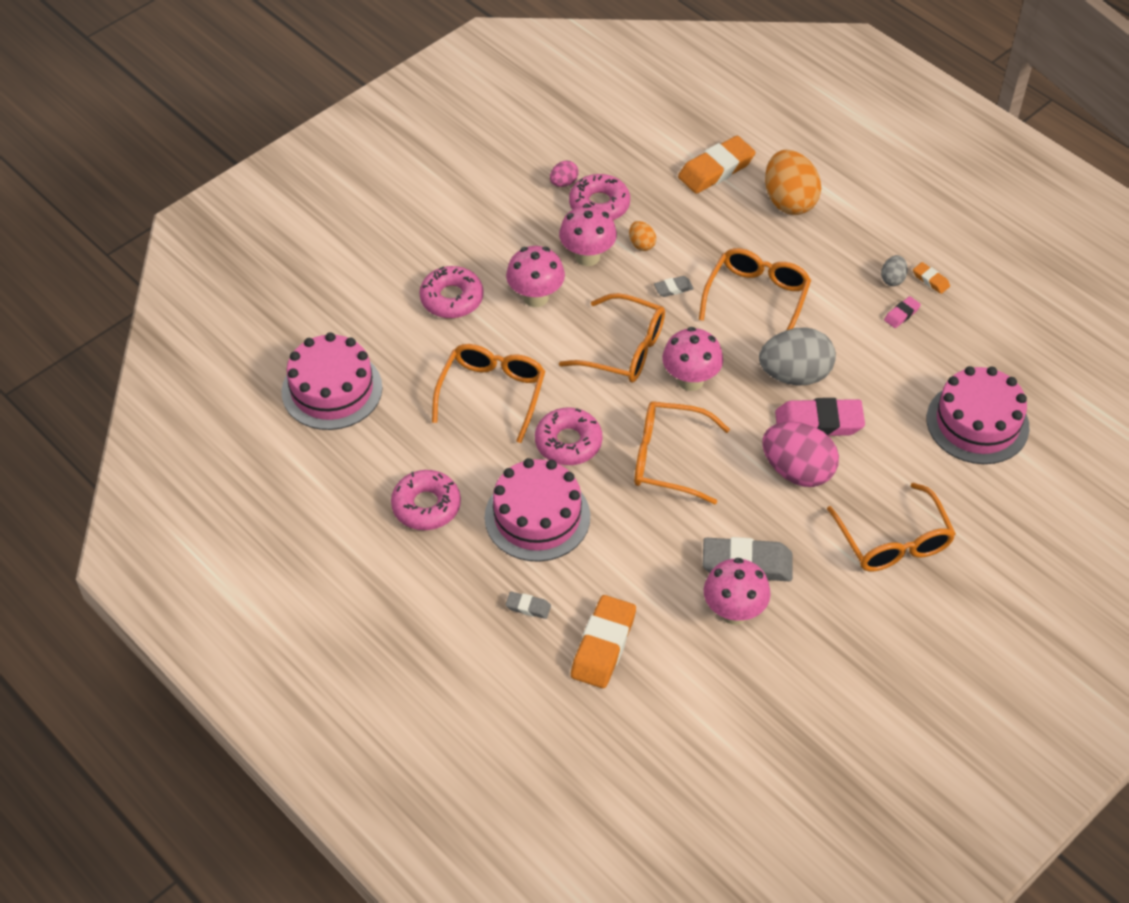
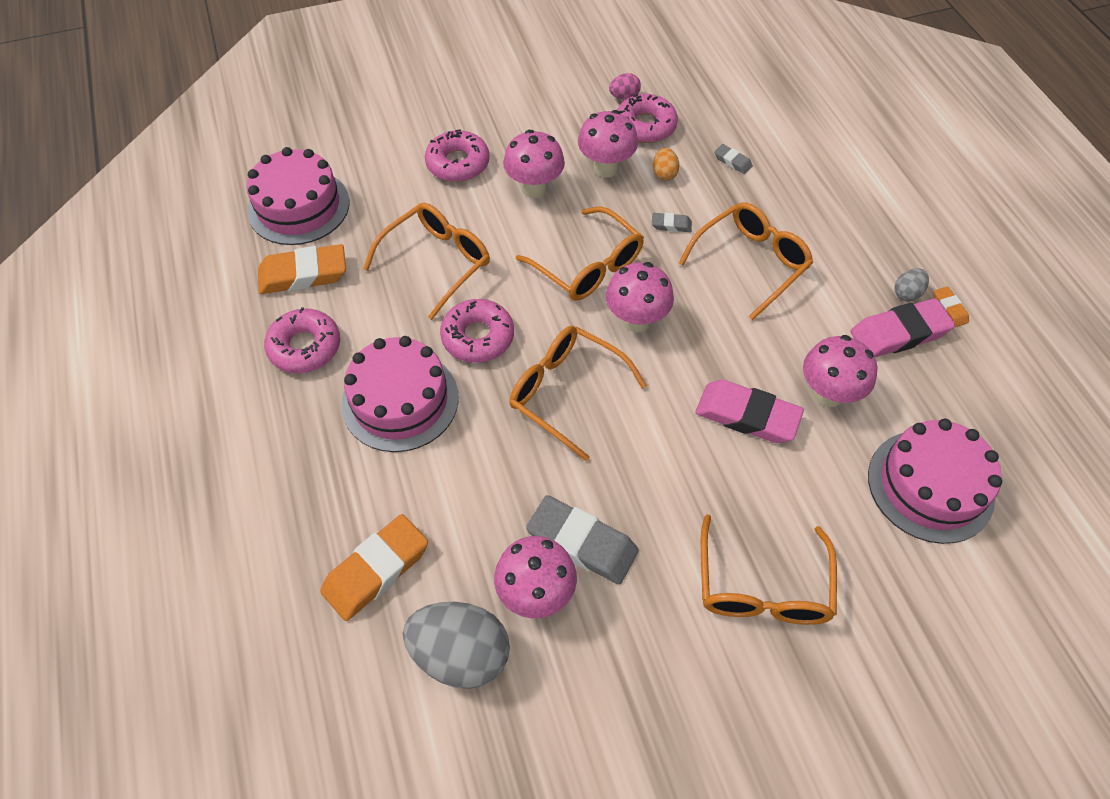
camera: 25 degrees right, 5 degrees up
(528, 607) = (330, 493): grey eraser -> grey eraser (732, 161)
(716, 169) = (776, 130): orange eraser -> orange eraser (303, 274)
(789, 201) = (835, 181): orange egg -> none
(795, 375) = (748, 355): grey egg -> grey egg (461, 654)
(797, 471) = (695, 460): pink egg -> none
(871, 382) = (828, 394): none -> pink mushroom
(901, 314) = (899, 333): pink eraser -> pink eraser, size x2.12

